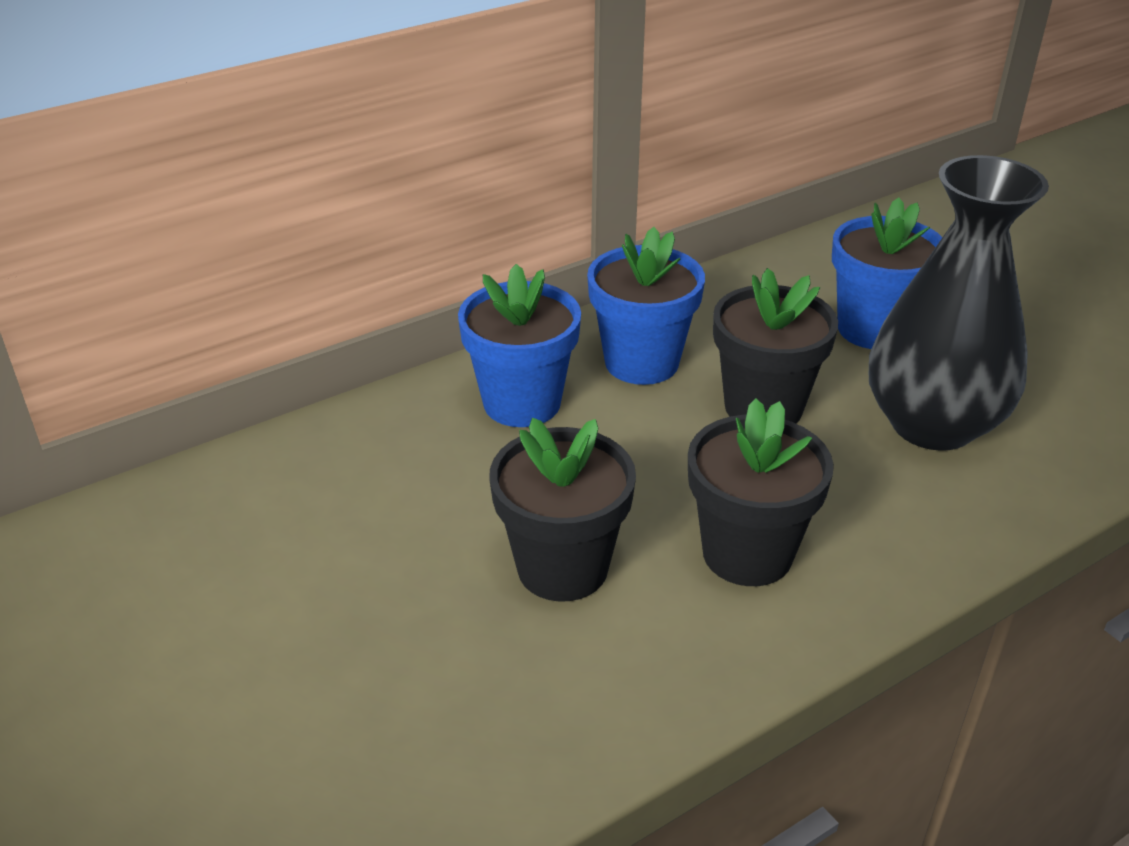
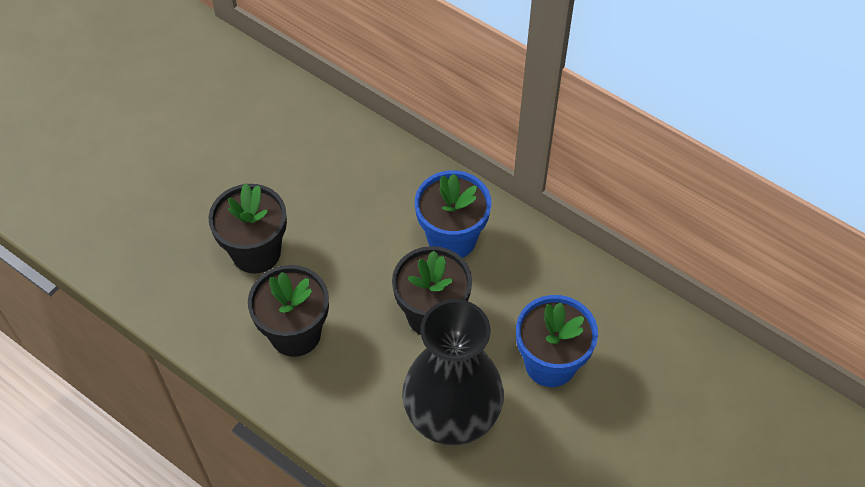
camera: 70 degrees right, 20 degrees up
(522, 403) = (385, 190): blue flower pot -> none

